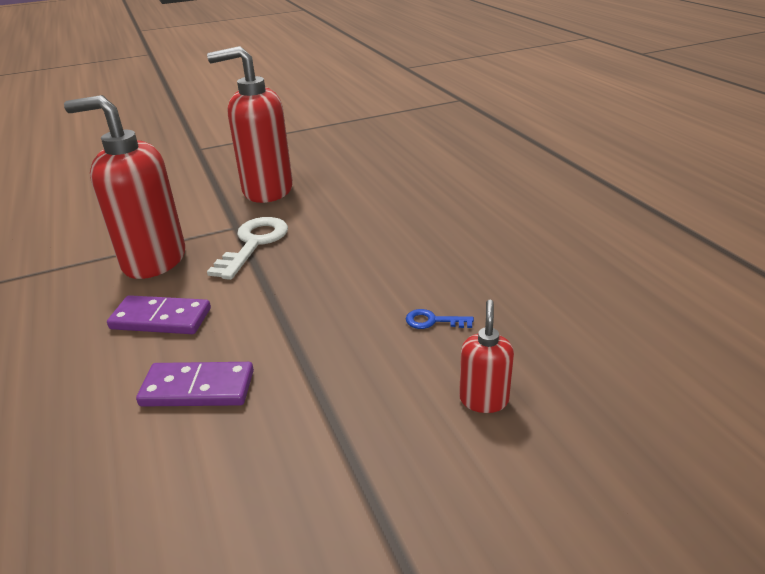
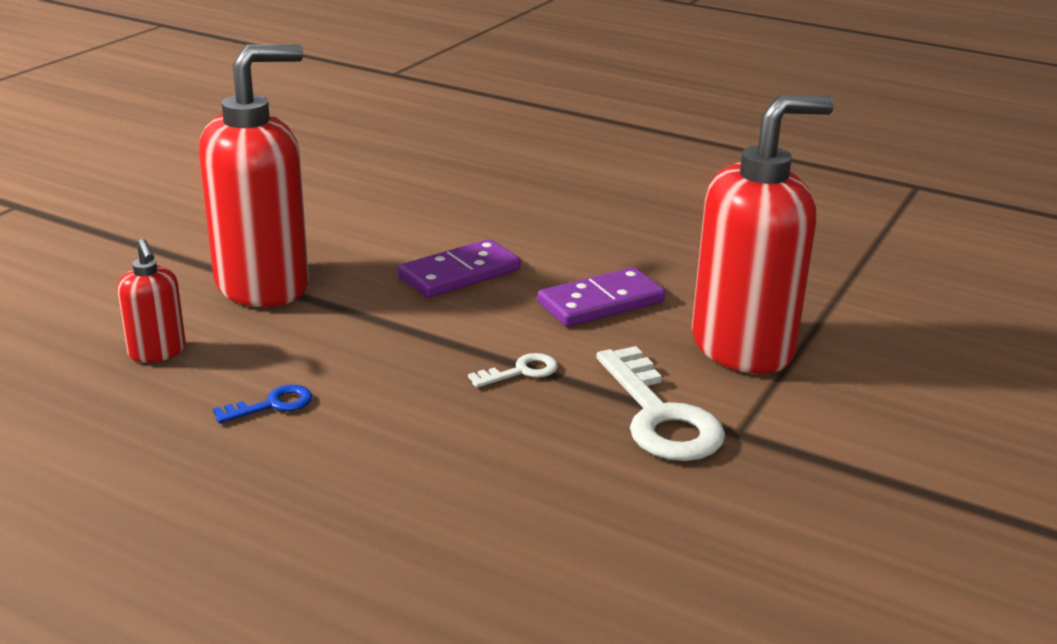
camera: 140 degrees right, 5 degrees down
(267, 190) = (833, 524): red soap dispenser -> red soap dispenser (263, 285)
(277, 290) = (521, 371): none -> white key

